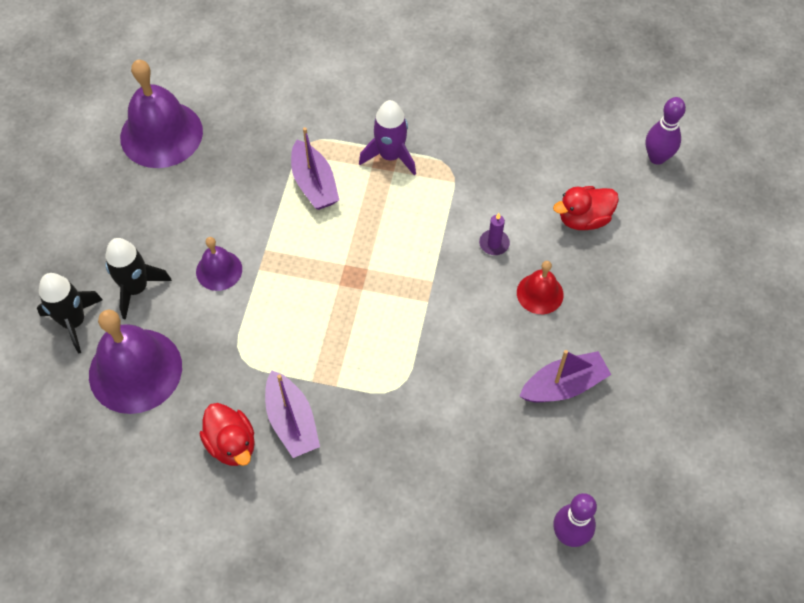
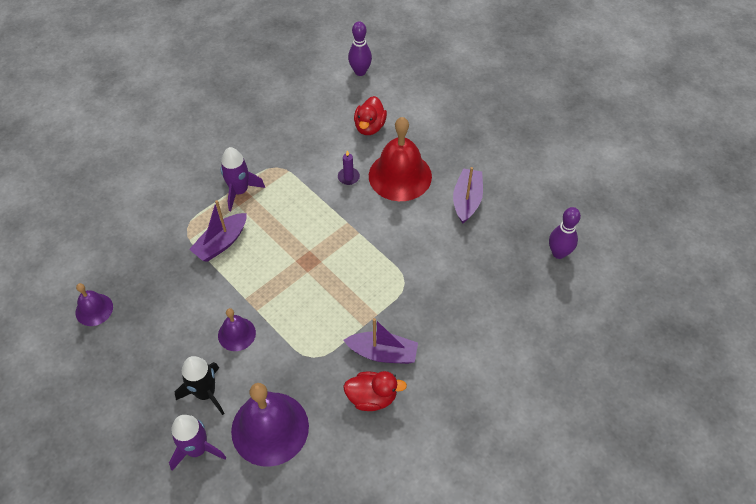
camera: 55 degrees left, 5 degrees down
(74, 322) = (197, 449): black rocket -> purple rocket
(161, 134) = (94, 309): purple bell -> purple bell, size x0.52
(314, 184) = (221, 243): purple boat -> purple boat turned 120 degrees clockwise
(540, 293) = (400, 176): red bell -> red bell, size x1.91

